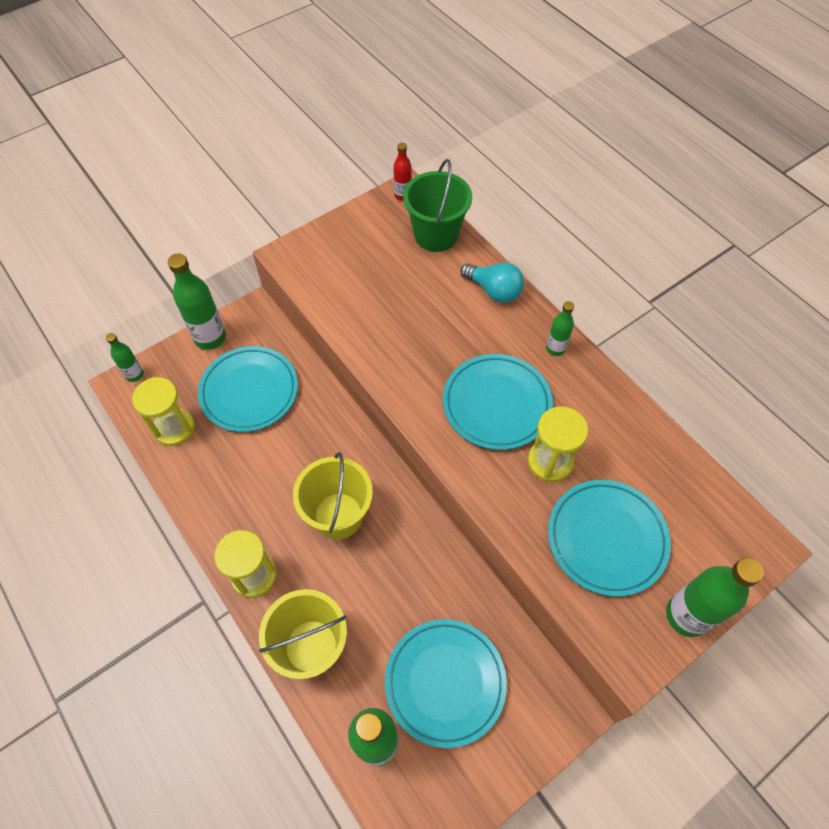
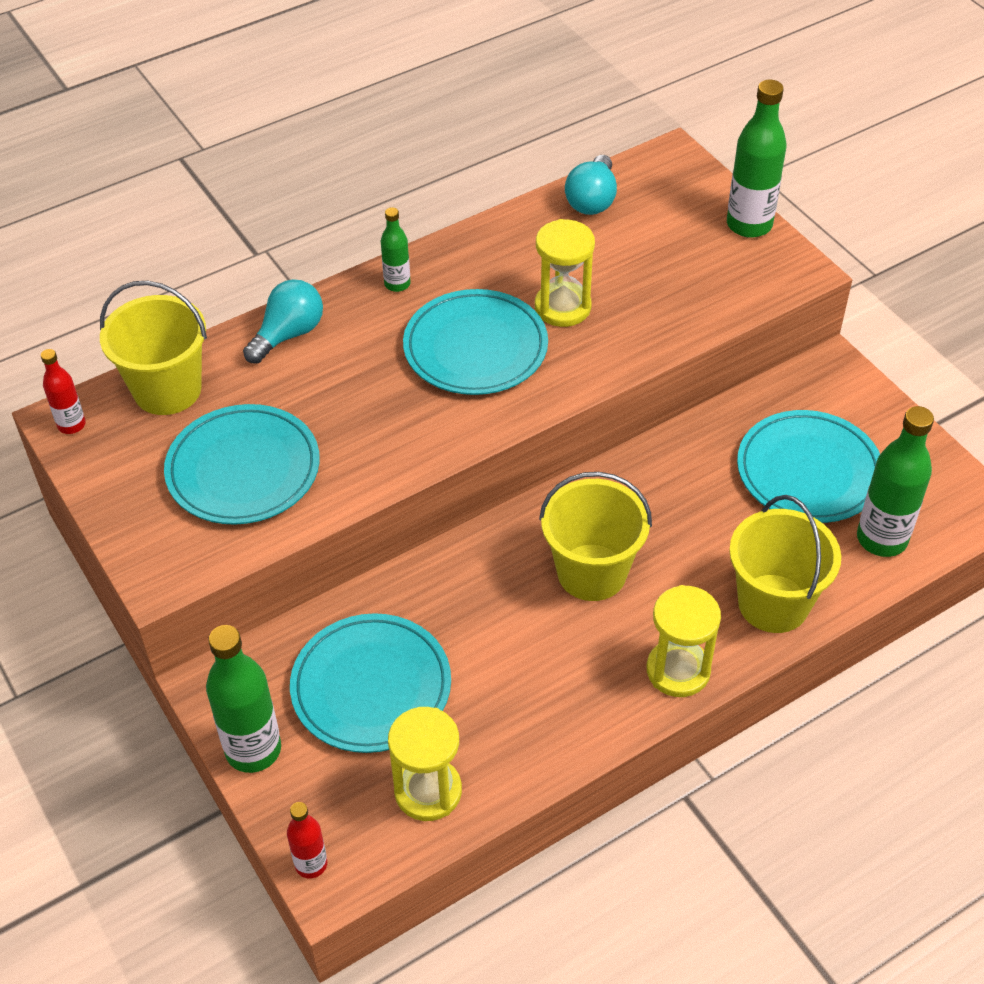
camera: 85 degrees left, 10 degrees down
(134, 374) = (311, 864): green bottle -> red bottle
(436, 235) = (167, 390): green bucket -> yellow bucket
(606, 538) = (663, 272): turquoise plate -> turquoise plate (243, 470)
(685, 479) = (592, 200): none -> turquoise light bulb

